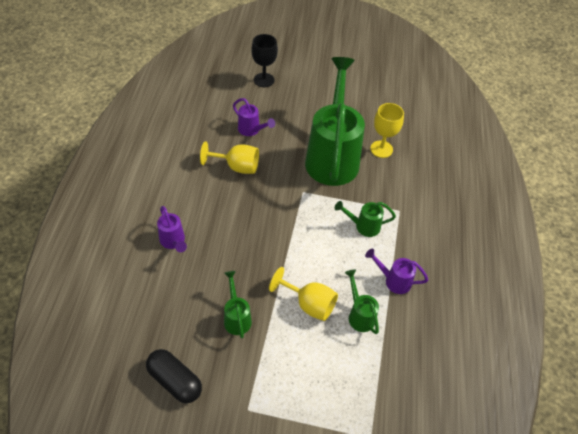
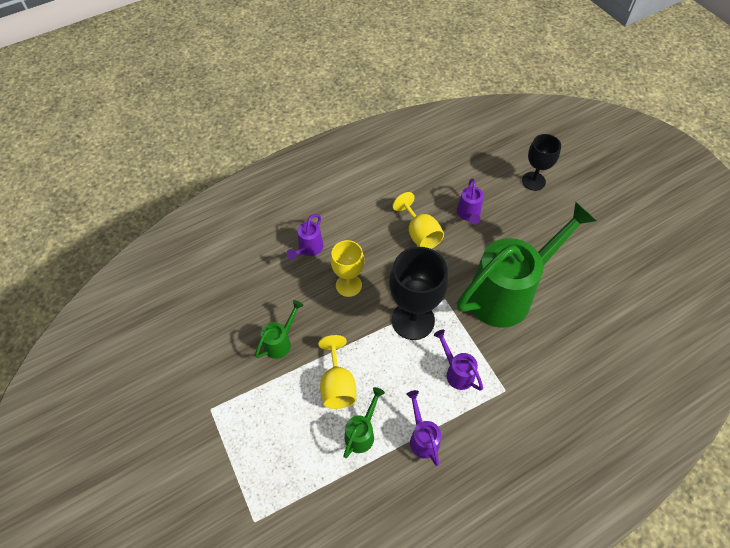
camera: 55 degrees right, 5 degrees up
(175, 381) = (196, 342): black capsule -> none
(301, 221) = (413, 320): none -> black goblet
(363, 226) = (456, 372): green watering can -> purple watering can
(381, 149) = (561, 326): yellow goblet -> yellow goblet (348, 285)

